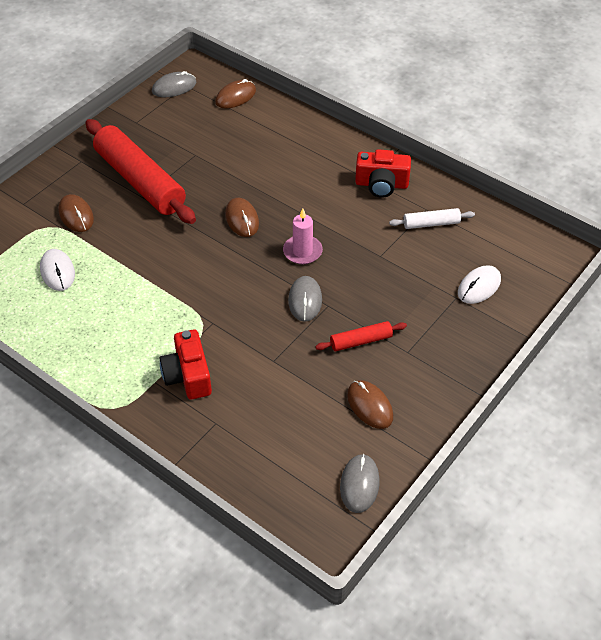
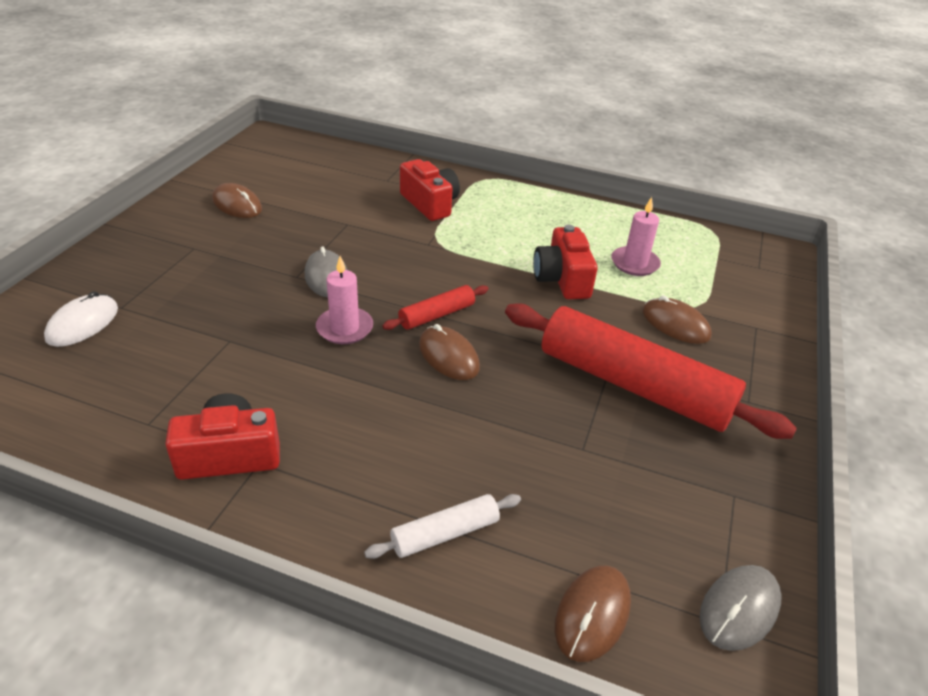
camera: 160 degrees right, 10 degrees down
(57, 271) = (634, 263): white mouse -> pink candle
(126, 266) = (562, 279): none -> red camera
(359, 484) = (244, 161): grey mouse -> none
(361, 341) = (251, 250): red rolling pin -> red rolling pin (437, 315)
(431, 224) = (142, 399): white rolling pin -> white rolling pin (445, 533)

